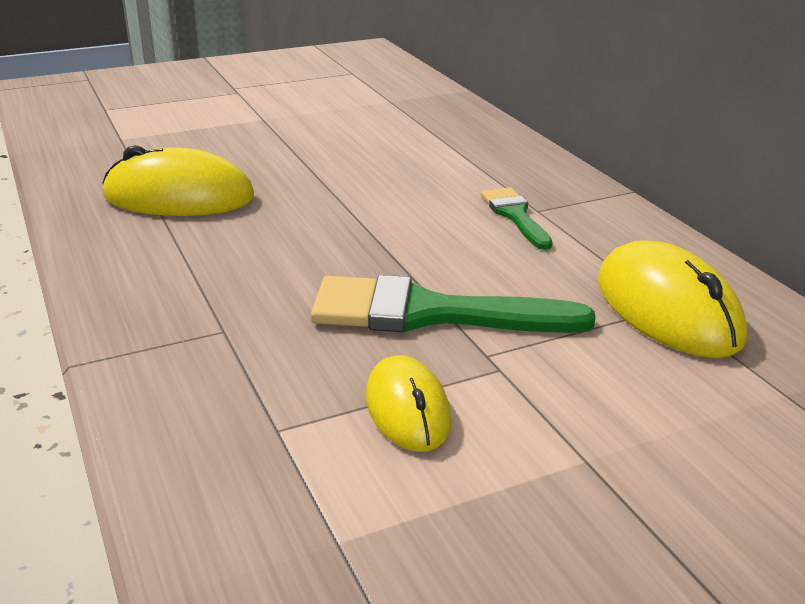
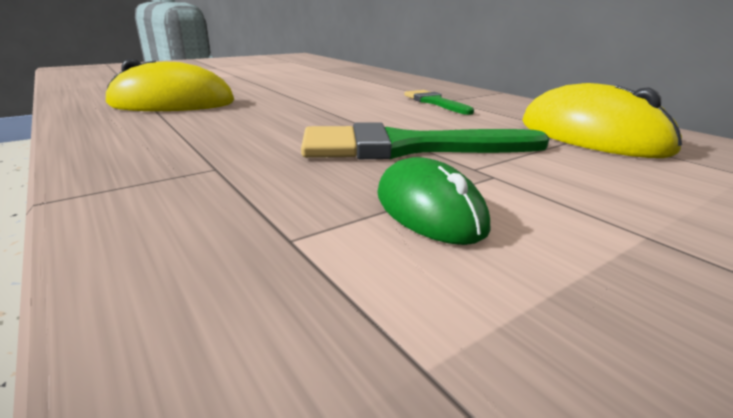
camera: 10 degrees left, 5 degrees down
(407, 409) = (429, 210): yellow mouse -> green mouse

